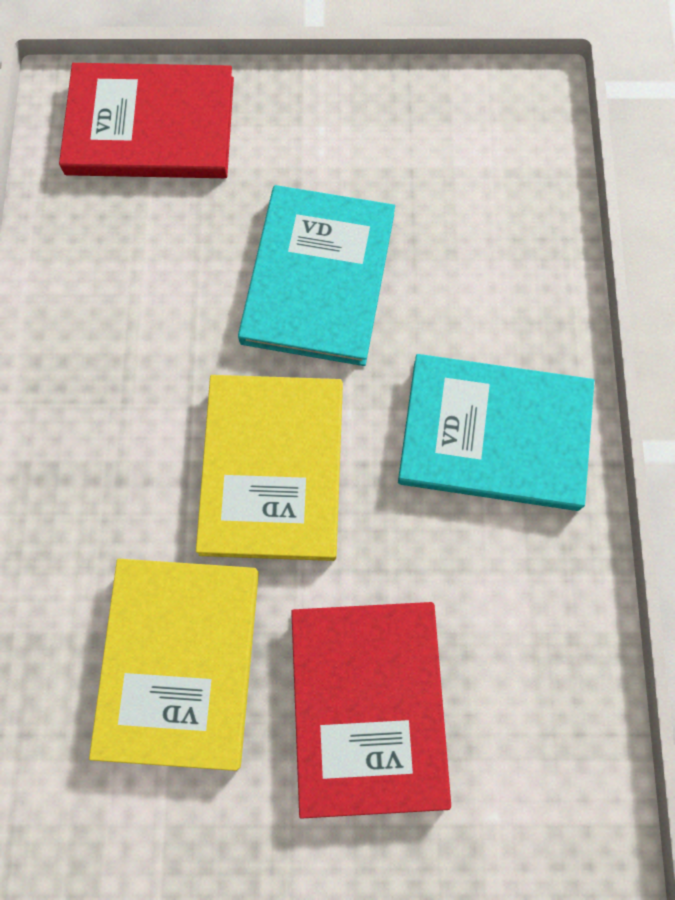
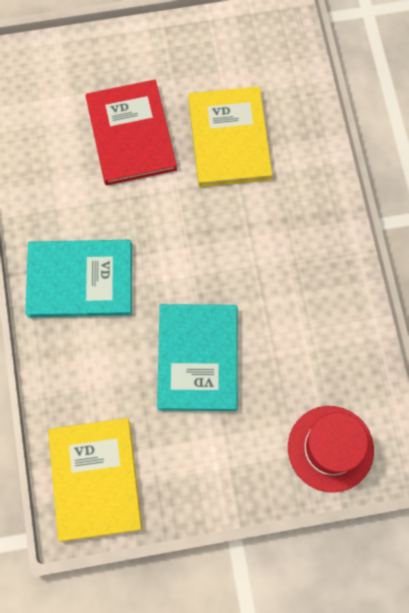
camera: 170 degrees right, 0 degrees up
(150, 126) = (330, 448): red book -> red hat
(273, 468) = (202, 240): yellow book -> yellow book (95, 479)

